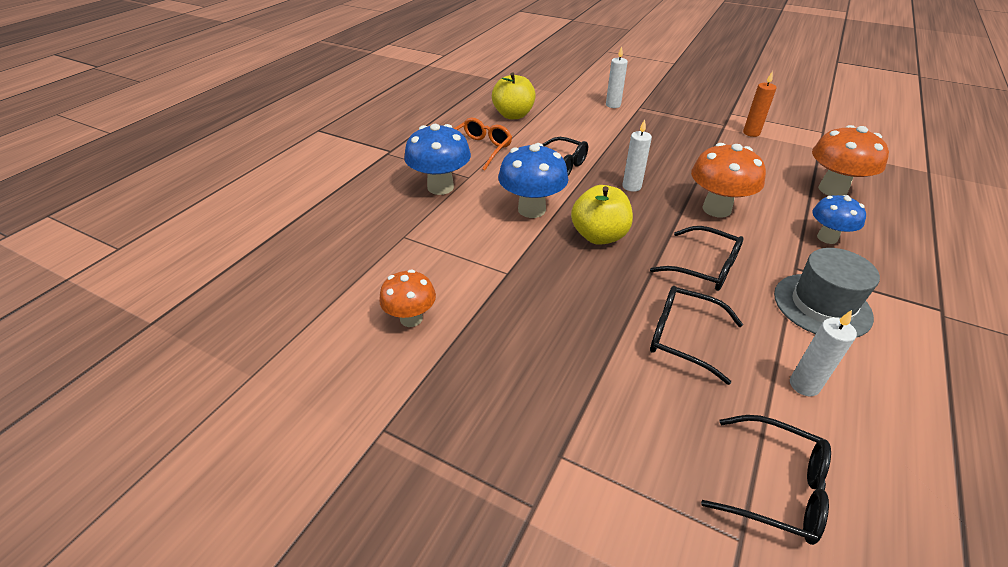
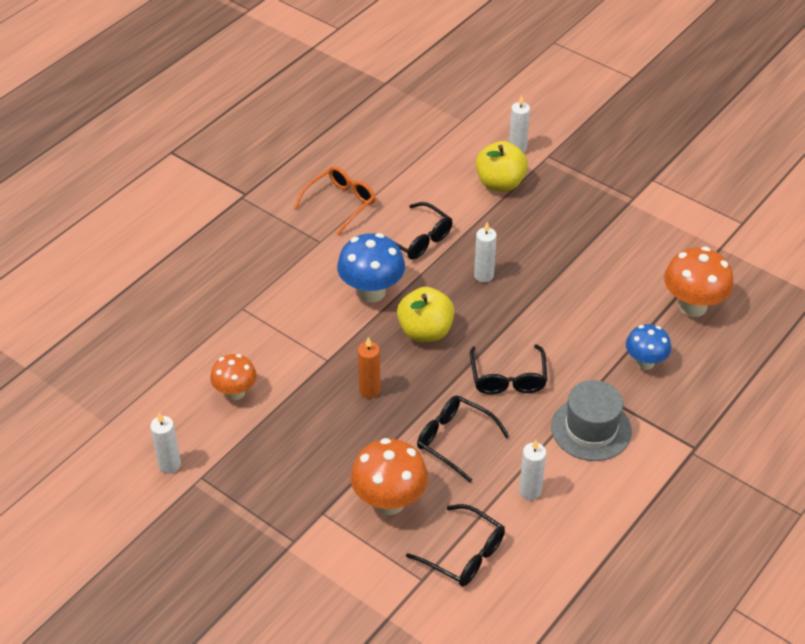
camera: 10 degrees right, 5 degrees up
(338, 418) = (169, 465): none -> white candle
(440, 187) = (288, 252): blue mushroom -> none
(513, 115) = (393, 153): yellow apple -> yellow apple (500, 183)
(704, 267) = (508, 378): black glasses -> black glasses turned 45 degrees clockwise
(716, 209) = (556, 315): orange mushroom -> orange mushroom (389, 502)
(751, 133) = (656, 215): orange candle -> orange candle (369, 390)

